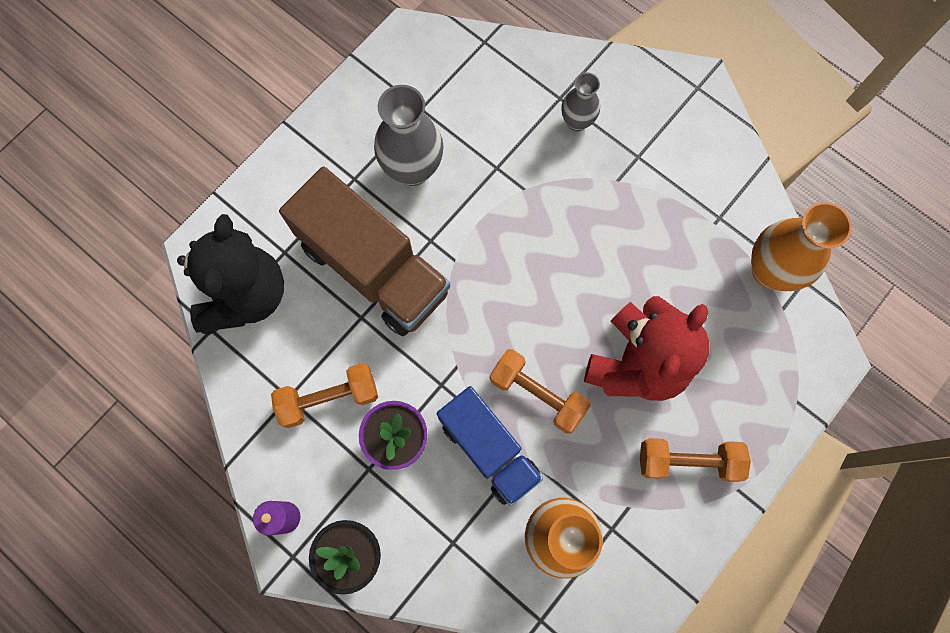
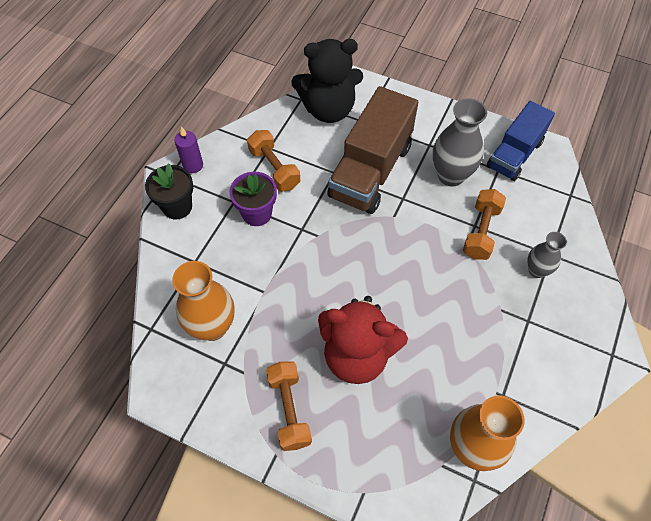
camera: 75 degrees right, 15 degrees down
(489, 449) = (264, 268): blue truck -> blue truck (514, 154)
(537, 394) = (312, 290): orange dumbbell -> orange dumbbell (481, 232)

